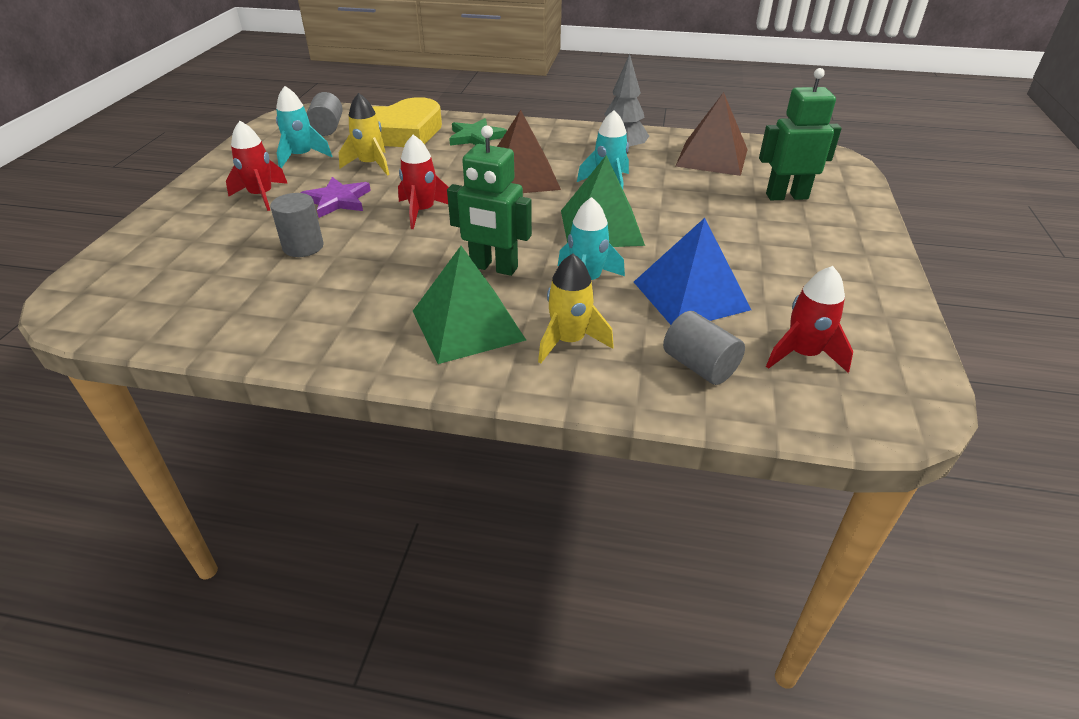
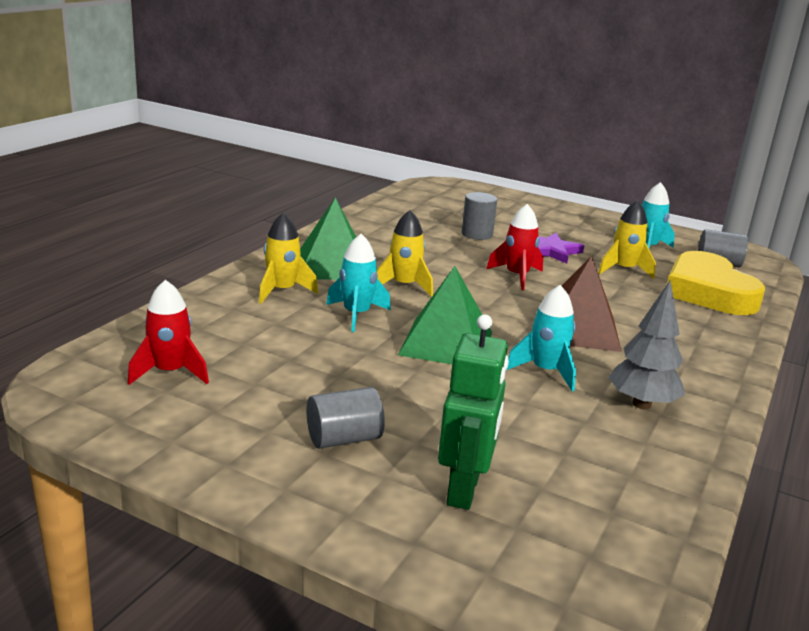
camera: 105 degrees right, 15 degrees down
(261, 196) = (568, 230): red rocket -> none
(476, 137) = (694, 325): green star -> none
(493, 267) = (404, 286): green robot -> yellow rocket
(690, 295) = (297, 351): blue pyramid -> none
(699, 366) = (206, 326): grey cylinder -> grey cylinder (344, 439)
(712, 157) = (613, 472): brown pyramid -> none

